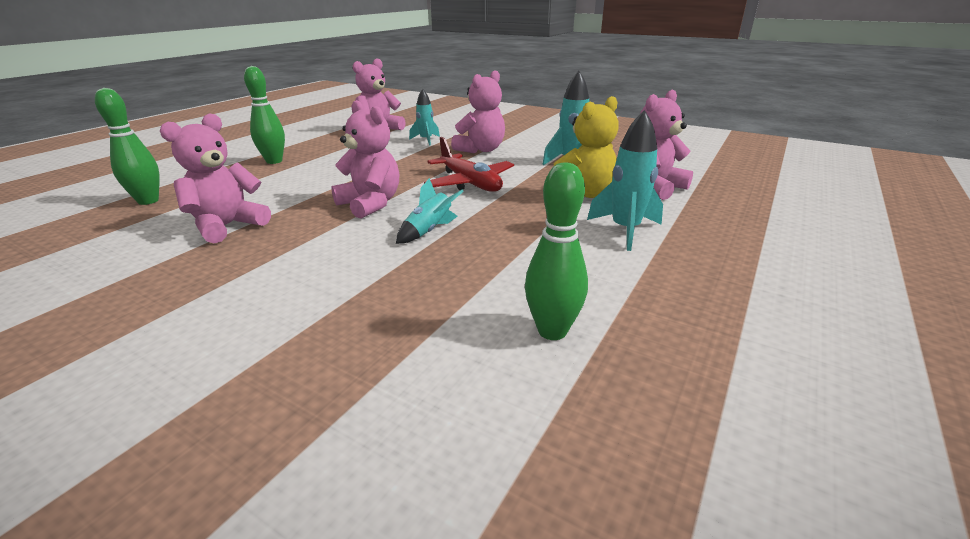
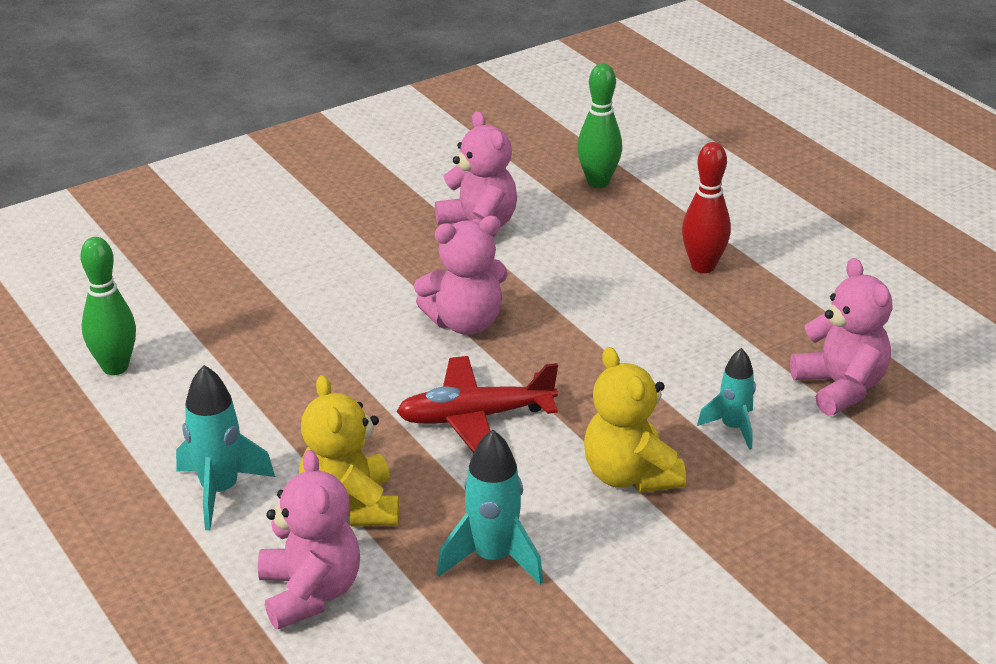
camera: 115 degrees right, 5 degrees up
(274, 161) = (703, 266): green bowling pin -> red bowling pin
(429, 231) = (351, 349): turquoise rocket -> none
(481, 150) = (629, 475): pink teddy bear -> yellow teddy bear

